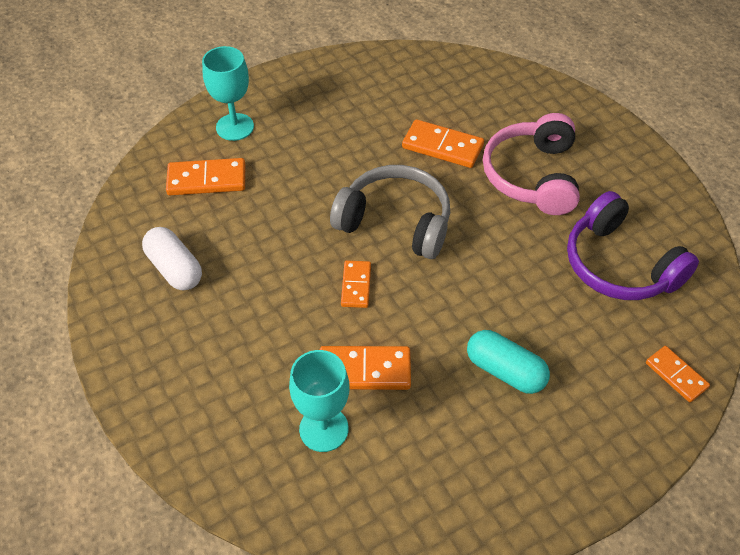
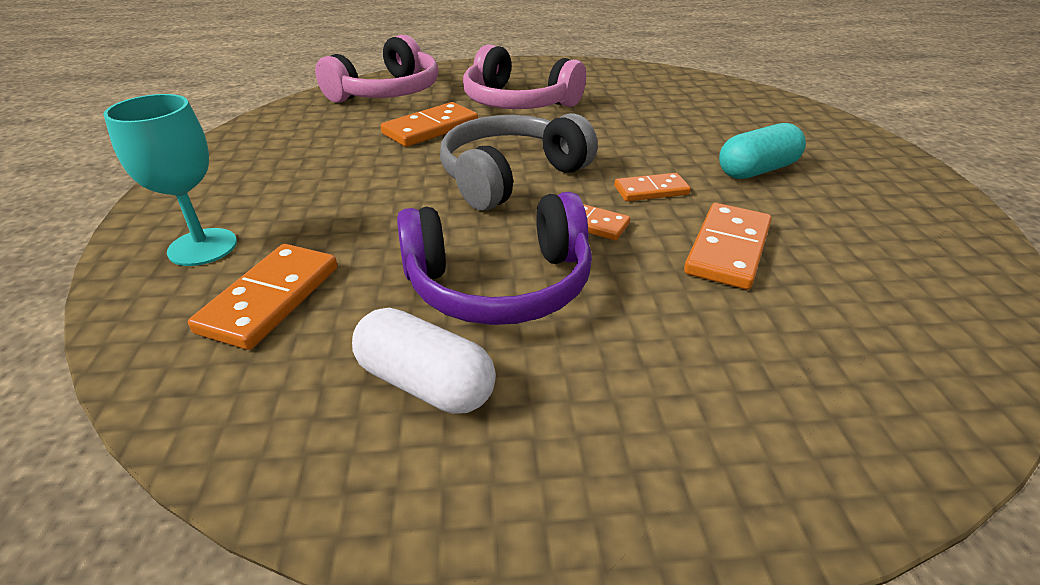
camera: 65 degrees left, 15 degrees down
(175, 269) = (425, 383): white capsule -> white capsule turned 45 degrees clockwise
(324, 429) = (819, 304): turquoise goblet -> none
(491, 90) = (387, 92): none -> pink headphones
(619, 265) = (653, 98): purple headphones -> purple headphones (499, 284)
(676, 375) = (784, 108): orange domino -> orange domino (651, 190)

